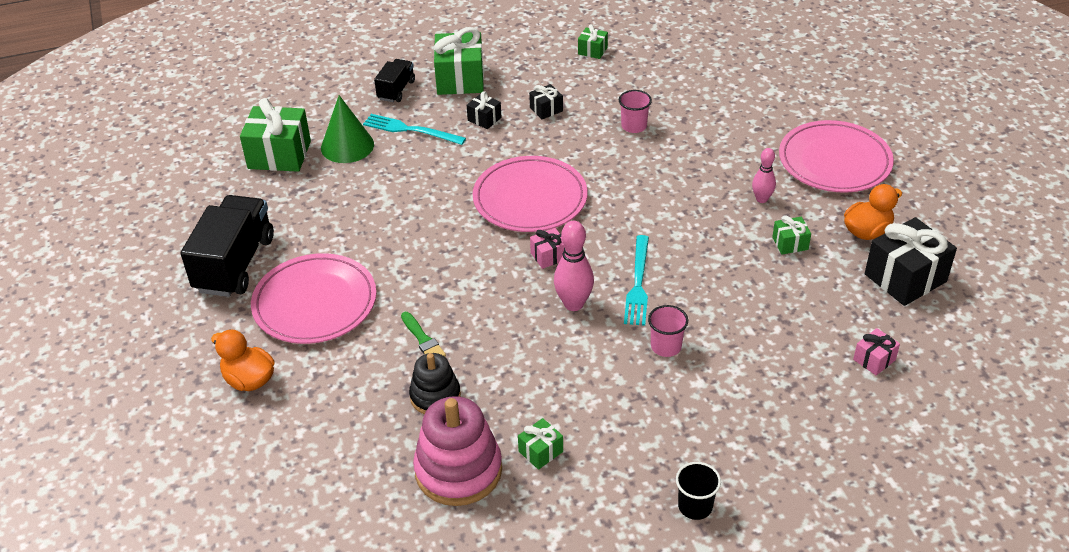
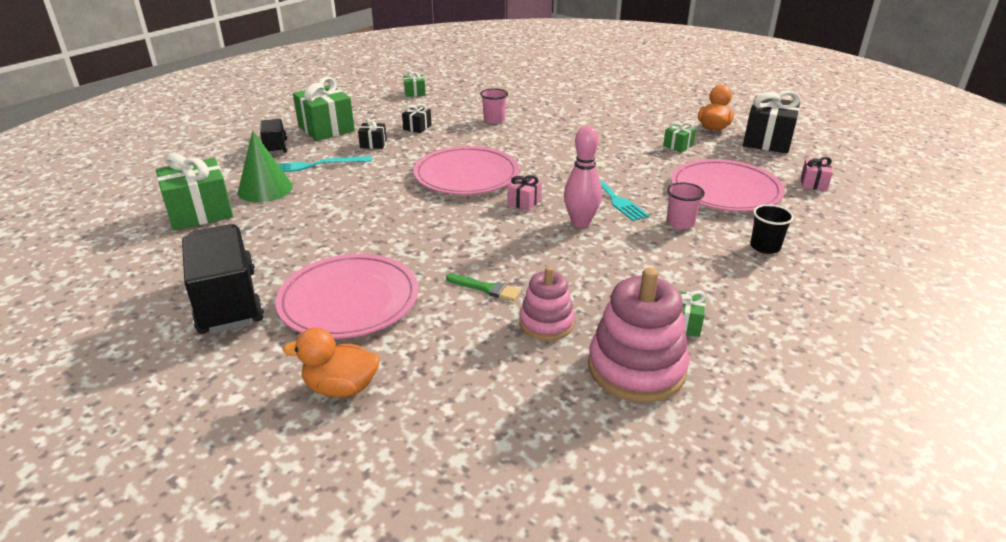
camera: 35 degrees left, 10 degrees down
(435, 396) = (546, 323): black stacking toy -> pink stacking toy
(695, 506) = (840, 308): black cup -> black cup (765, 247)
(761, 199) = (629, 131): pink bowling pin -> none
(834, 161) = (646, 103): pink plate -> pink plate (725, 190)

